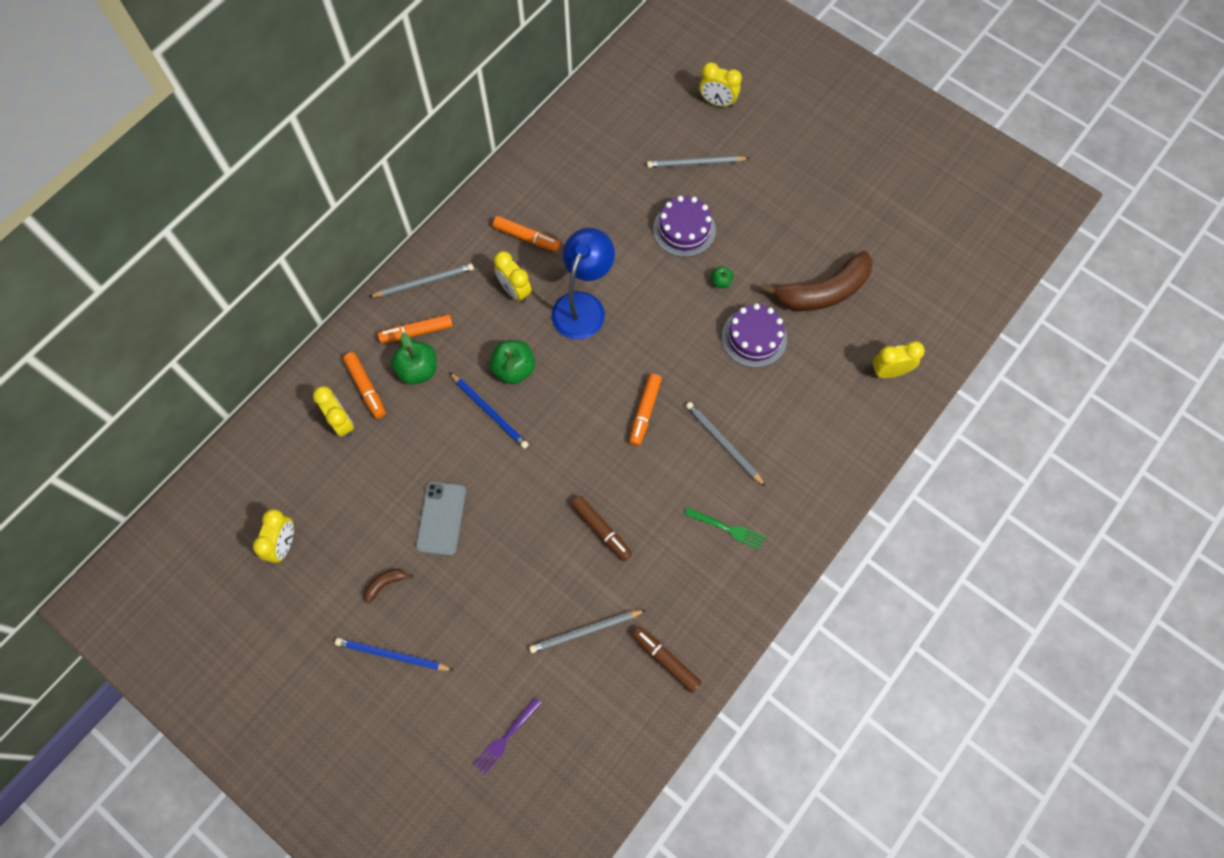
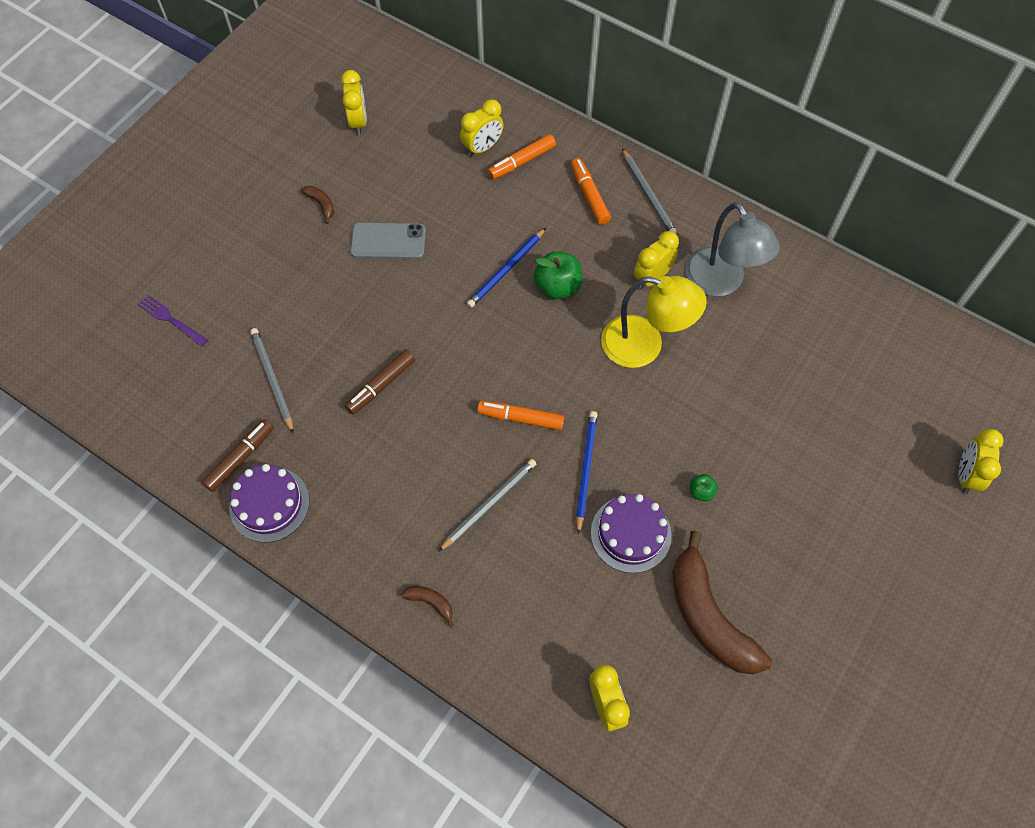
camera: 85 degrees right, 5 degrees down
(283, 544) = (358, 122): yellow clock -> yellow clock turned 105 degrees counterclockwise
(392, 655) = (253, 219): blue pencil -> blue pencil (586, 470)
(418, 370) = (546, 202): green apple -> none
(527, 237) = (721, 282): orange marker -> grey lamp
(583, 305) = (644, 345): blue lamp -> yellow lamp
(684, 229) = (766, 446): purple cake -> purple cake (269, 504)
(695, 163) = (864, 453): grey pencil -> none
(727, 528) = (387, 513): green fork -> none
(807, 496) = (430, 602): none -> brown banana

